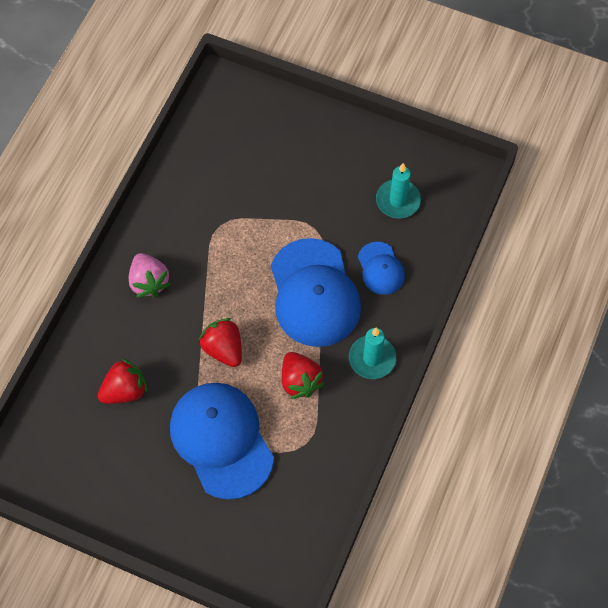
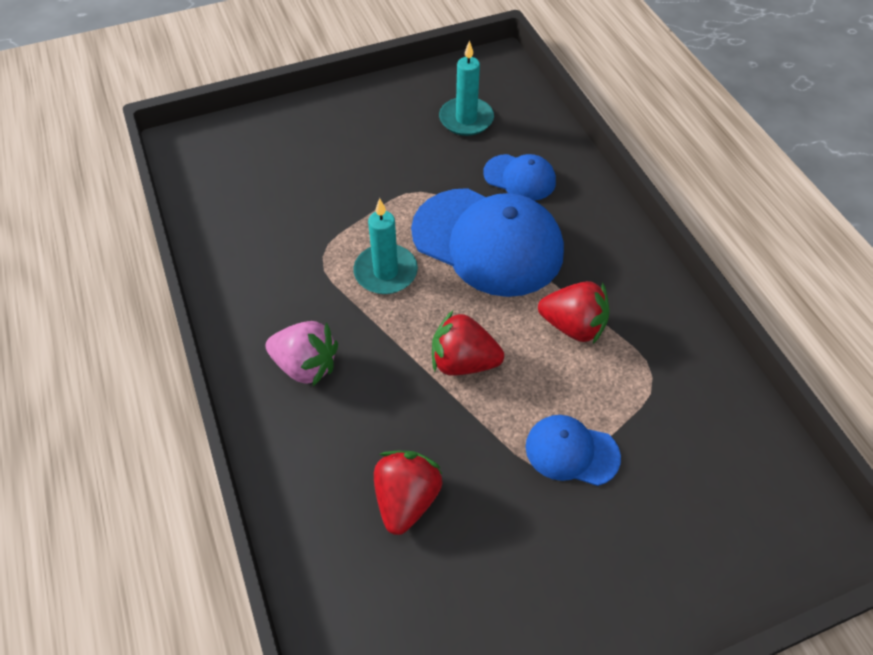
camera: 45 degrees left, 10 degrees down
(221, 440) = (571, 451): blue cap -> blue cap, size x0.50
(372, 358) = (609, 252): turquoise candle -> turquoise candle (385, 272)

